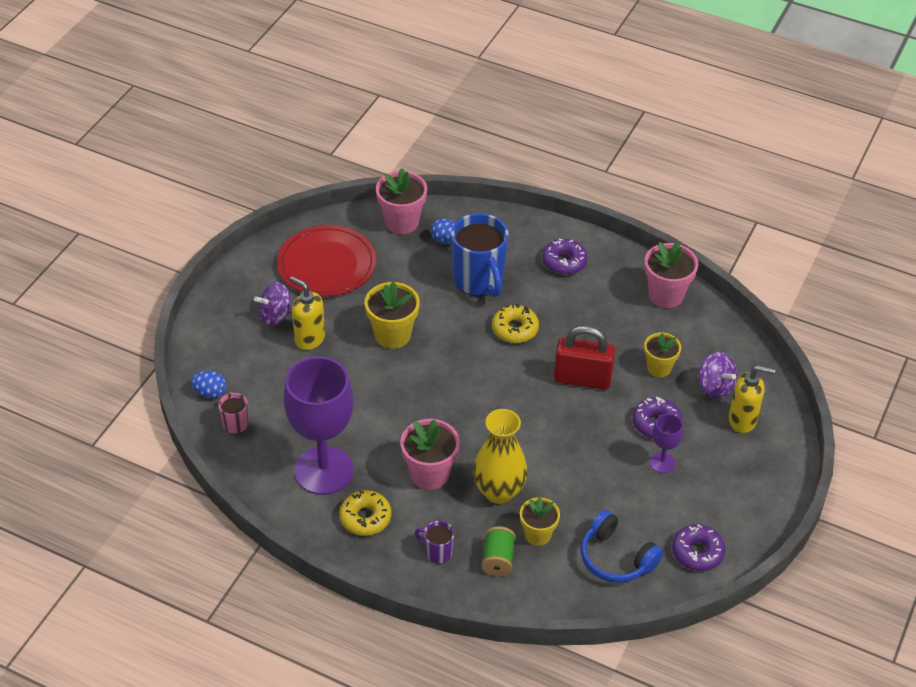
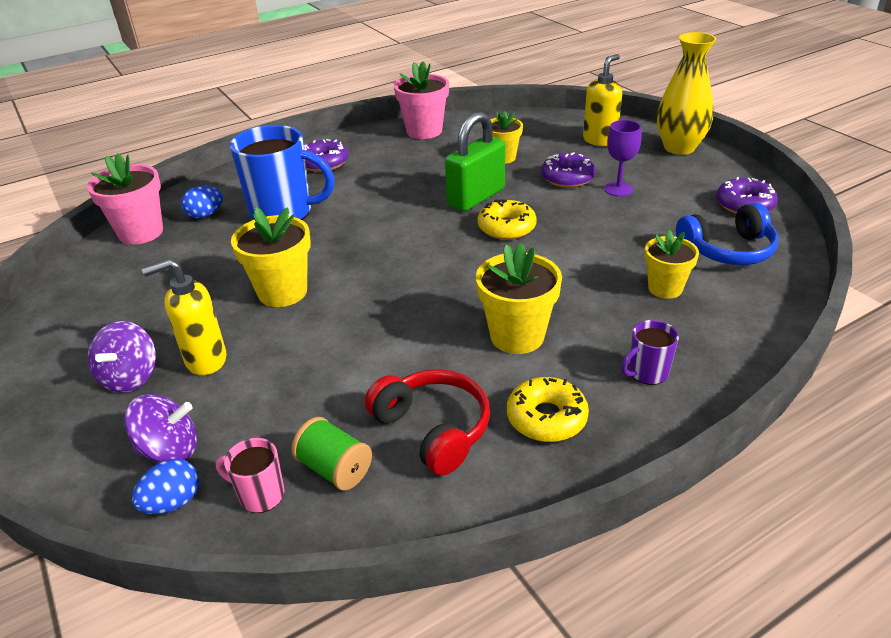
camera: 55 degrees left, 10 degrees down
(323, 470) = (433, 429): purple goblet -> red headphones
(327, 265) = (117, 304): red plate -> none
(429, 474) = (517, 336): pink flower pot -> yellow flower pot
(498, 559) = (686, 328): green spool -> green spool (334, 469)
(499, 491) = (583, 294): yellow vase -> yellow vase (679, 148)
(515, 329) = (371, 213): yellow donut -> yellow donut (506, 228)
(582, 379) = (476, 197): red padlock -> green padlock
(715, 387) = (550, 141): purple spinning top -> purple spinning top (170, 450)

